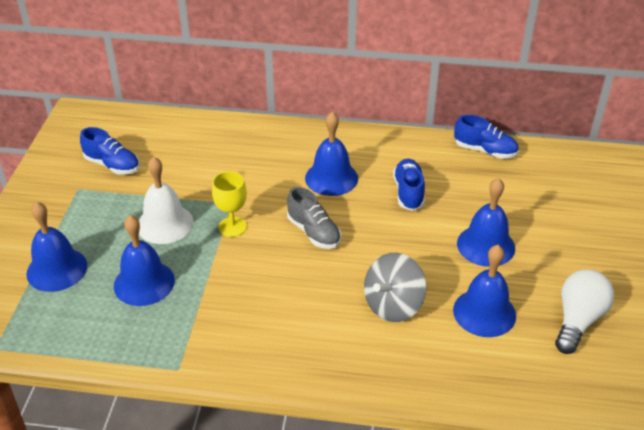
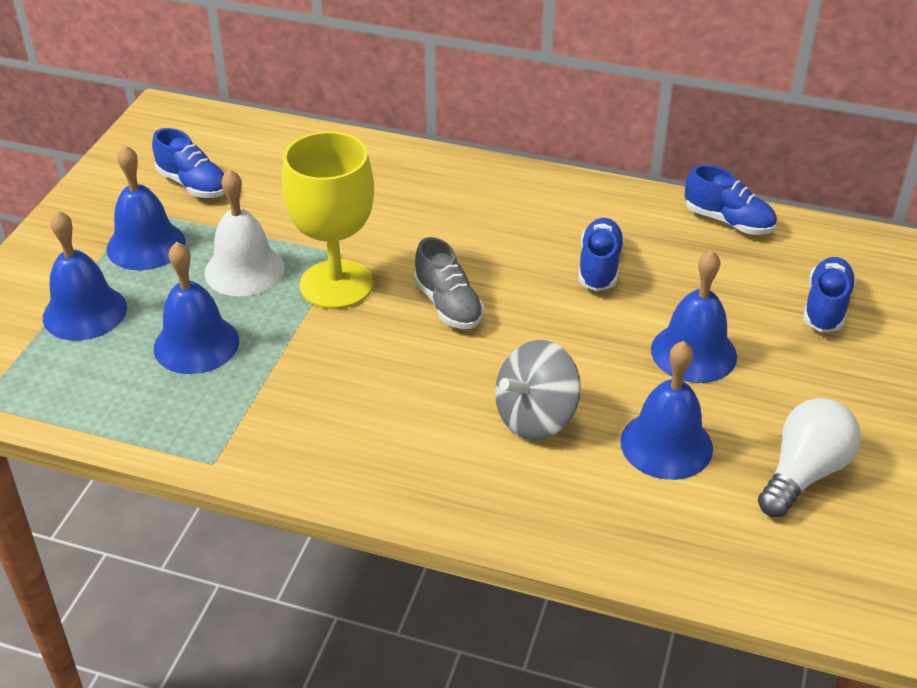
camera: 10 degrees right, 0 degrees up
(232, 227) = (336, 284): yellow goblet -> yellow goblet, size x1.81
(331, 178) = (493, 235): blue bell -> blue bell (146, 245)
(562, 203) = (826, 307): none -> blue shoe

